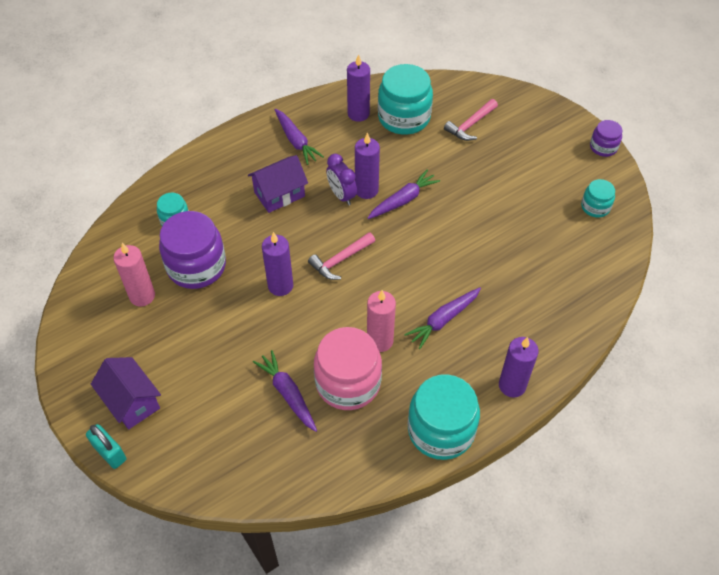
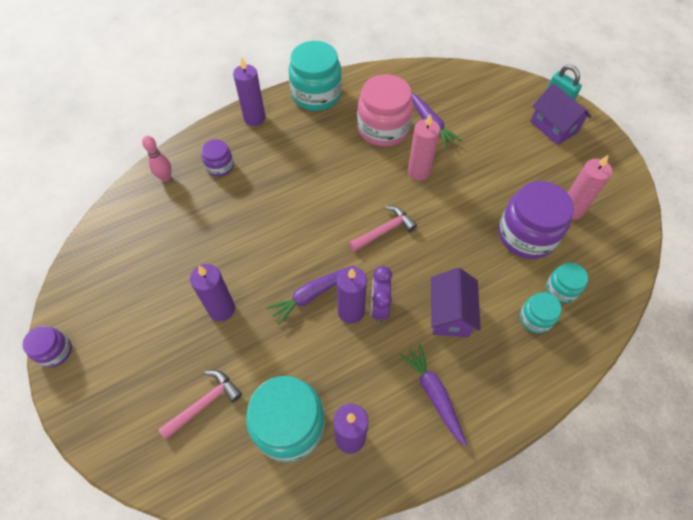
camera: 175 degrees left, 5 degrees up
(279, 194) = (450, 314): purple house -> purple house turned 60 degrees counterclockwise
(280, 286) = (442, 210): purple candle -> purple candle (221, 309)
(341, 195) = (379, 306): purple clock -> purple clock turned 150 degrees counterclockwise
(380, 341) = (354, 157): pink candle -> pink candle (419, 171)
(443, 320) = (296, 169): purple carrot -> none
(531, 317) = (220, 166): none -> purple jar
(585, 299) = (166, 178): none -> pink bowling pin
(595, 207) = (108, 270): turquoise jar -> turquoise jar (535, 318)

